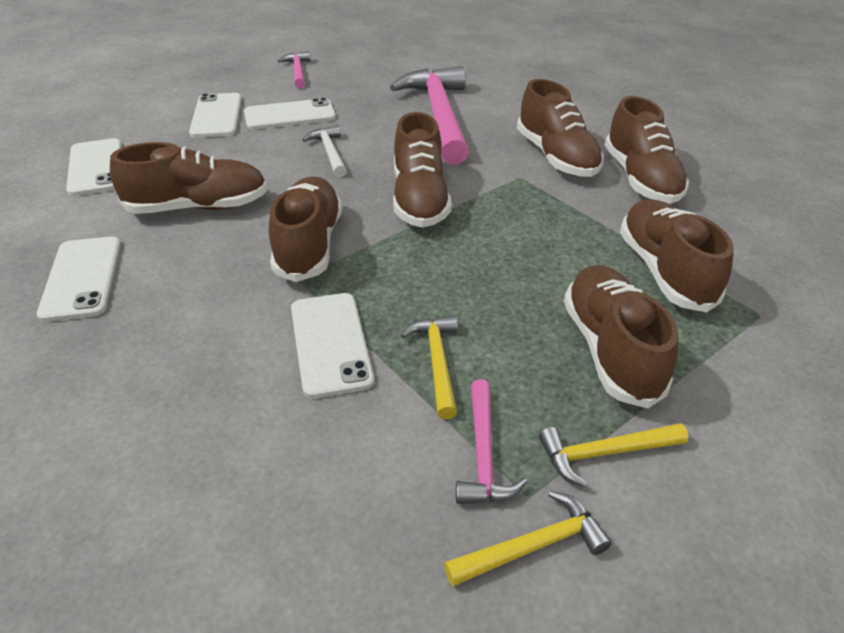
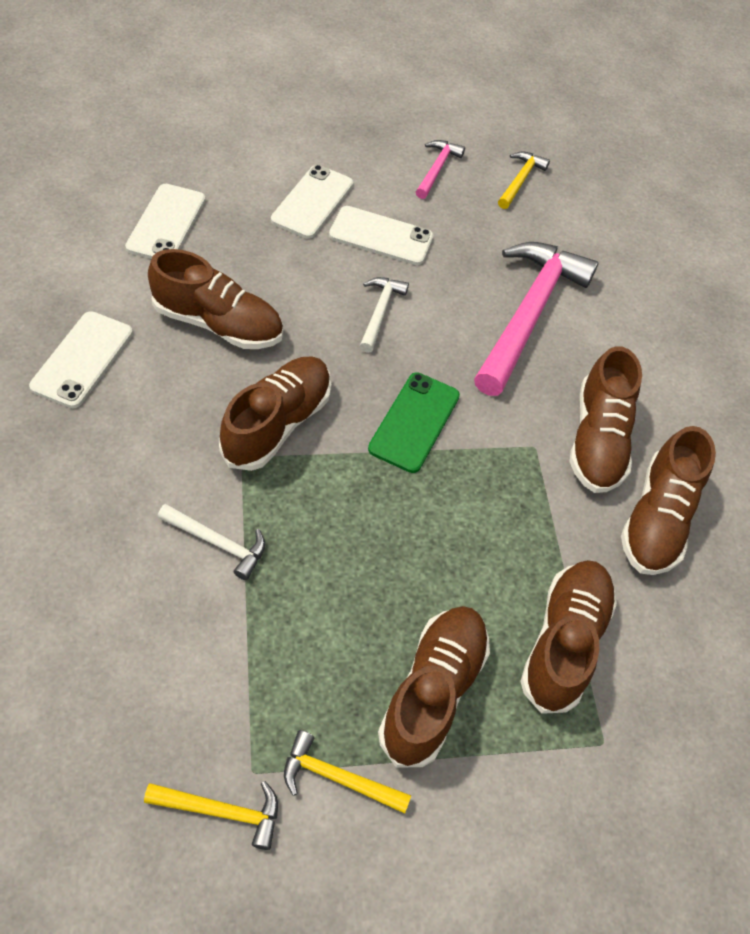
camera: 25 degrees right, 15 degrees up
(330, 343) = (218, 543): white phone -> white hammer
(419, 199) = (414, 422): brown shoe -> green phone
(437, 362) = (284, 613): yellow hammer -> yellow hammer (520, 180)
(483, 454) = (249, 718): pink hammer -> none

